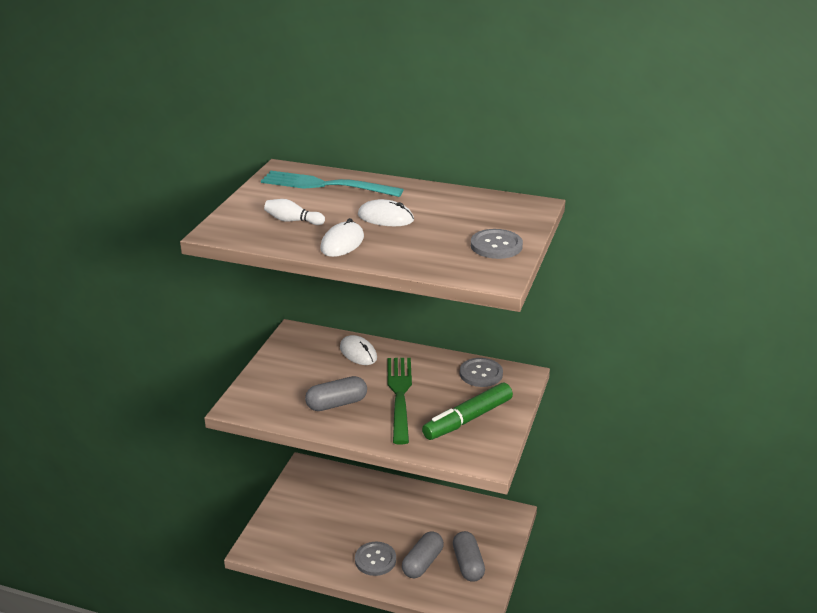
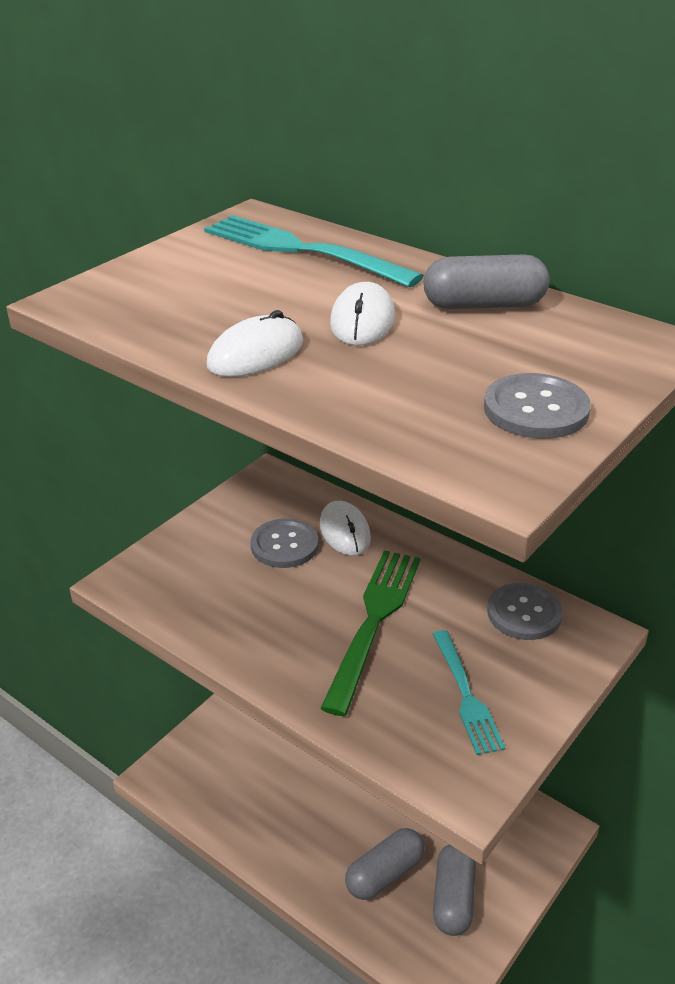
camera: 20 degrees right, 5 degrees up
(292, 221) = (204, 301): white bowling pin -> none
(336, 404) = (269, 612): grey capsule -> grey capsule (484, 305)
(375, 560) = (317, 846): grey button -> grey button (284, 545)
(385, 218) = (362, 320): white mouse -> white mouse turned 60 degrees clockwise
(467, 419) = (466, 695): green marker -> turquoise fork

